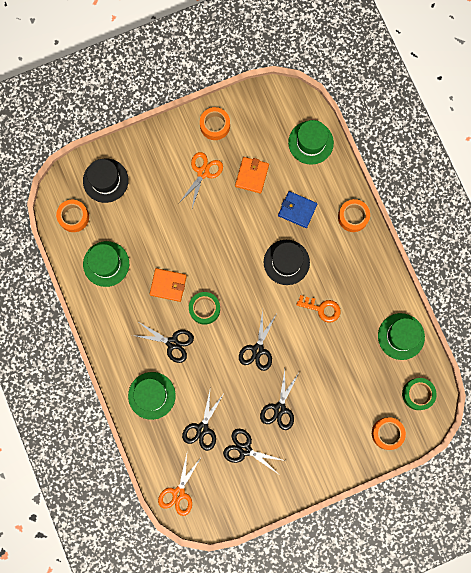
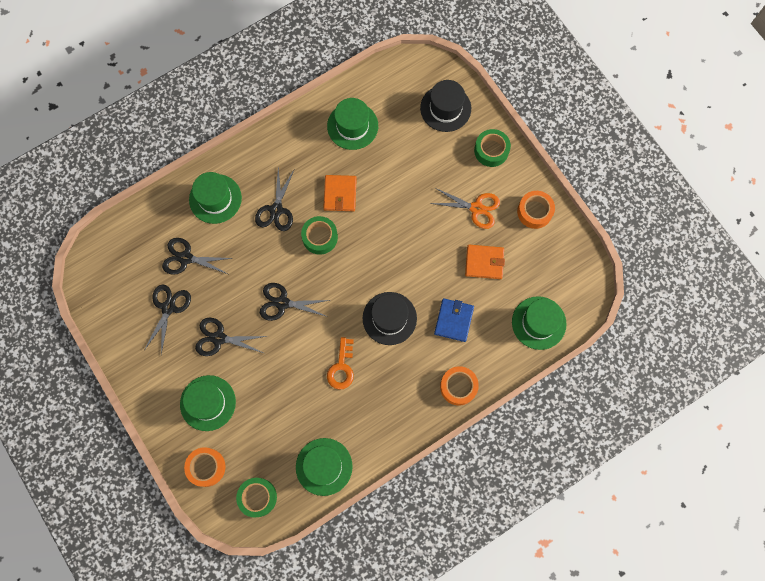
camera: 80 degrees right, 5 degrees down
(73, 217) = (398, 84): orange tape -> none
(153, 150) = (491, 150): none -> green tape
(178, 493) = (112, 245): orange scissors -> none
(333, 425) = (208, 403): none -> green hat

